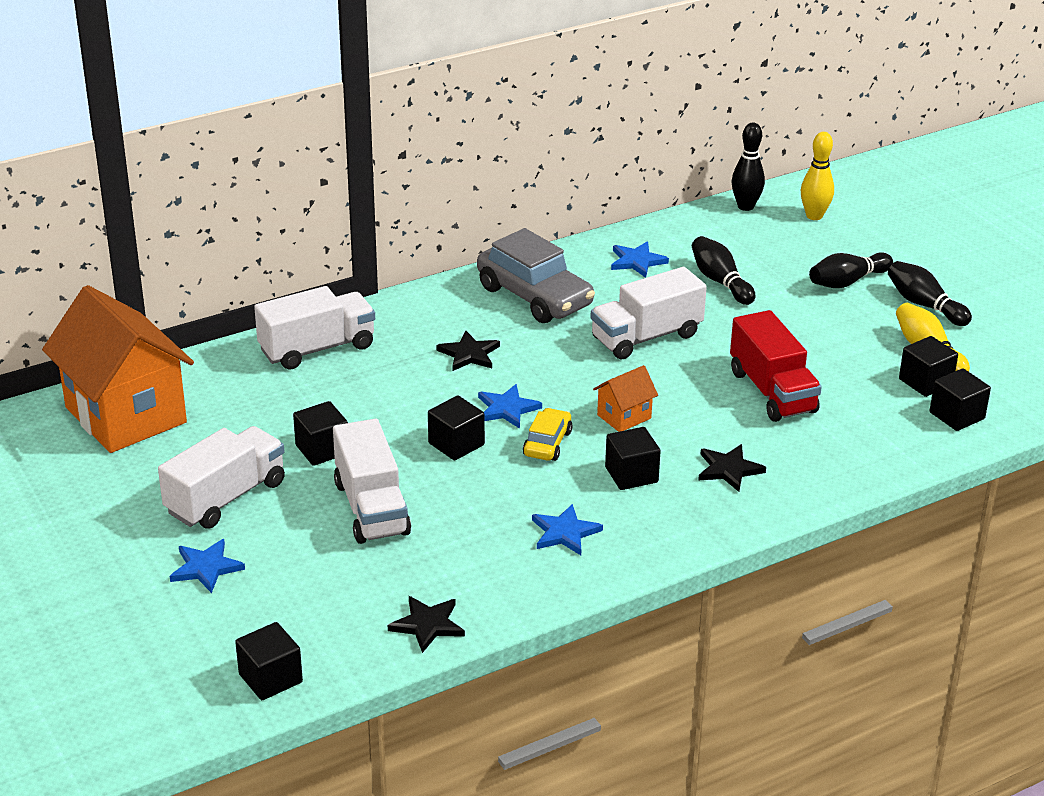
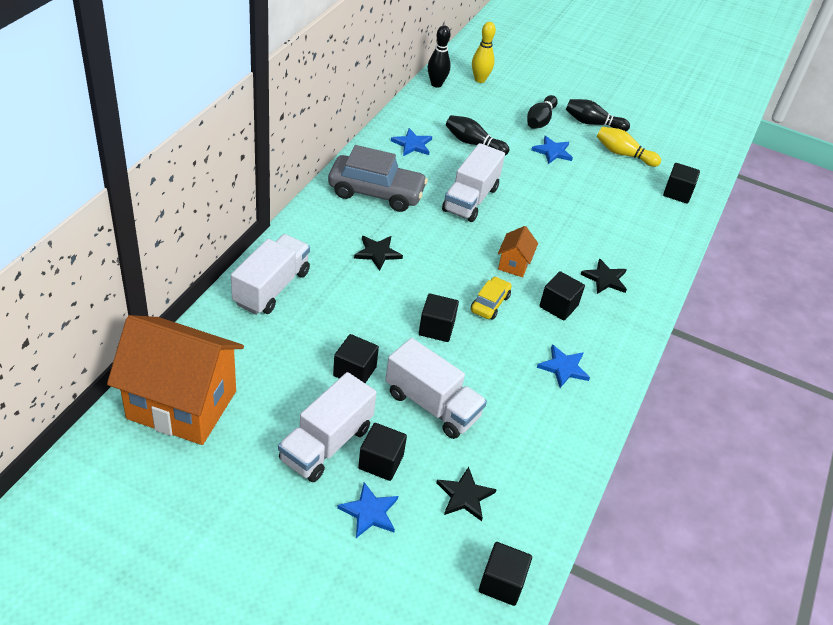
camera: 40 degrees left, 10 degrees up
(226, 497) = (326, 444): white truck -> white truck turned 150 degrees counterclockwise
(427, 625) = (554, 482): black star -> black star (465, 496)
(507, 409) = (441, 287): blue star -> blue star (552, 152)
(547, 443) = (490, 303): yellow car -> yellow car turned 45 degrees clockwise
(772, 392) = (574, 213): red truck -> none
(925, 382) = (642, 176): black cube -> black cube (381, 462)

